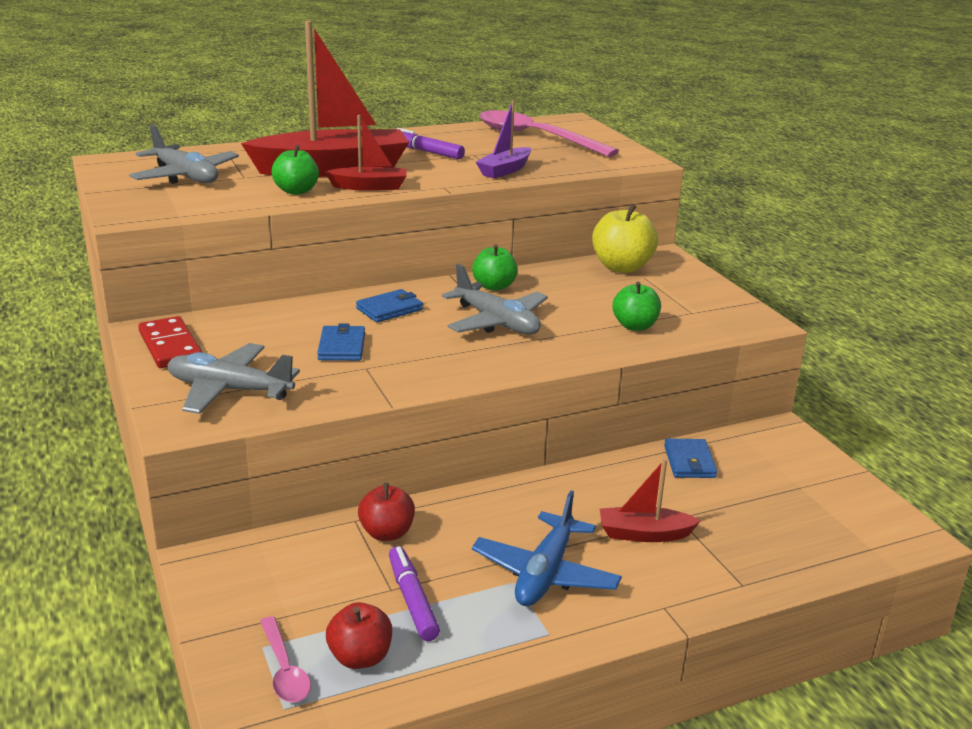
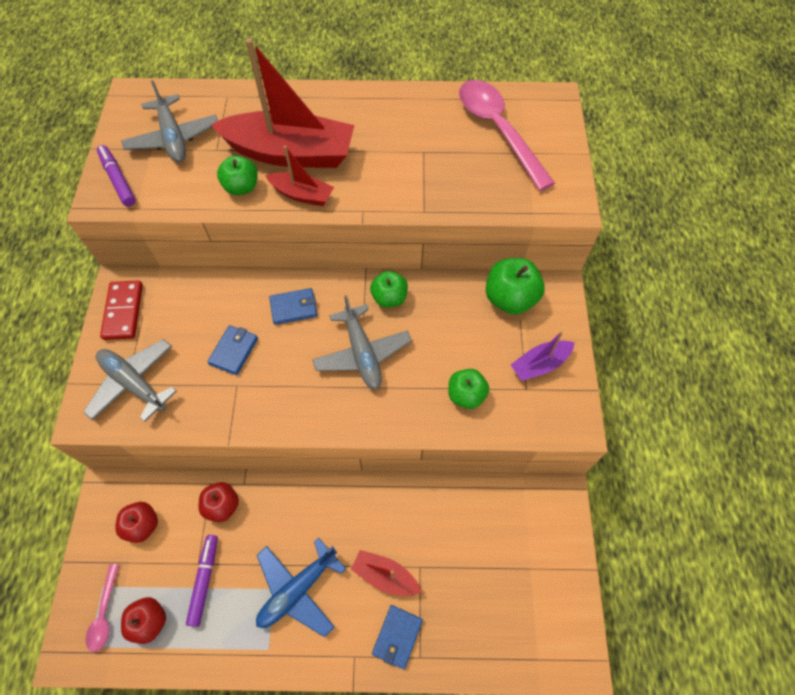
camera: 25 degrees right, 35 degrees up
(284, 577) = (143, 525): none -> red apple
(426, 151) = (386, 137): purple marker -> purple marker (118, 180)
(505, 170) = (432, 192): purple boat -> purple boat (540, 364)
(621, 267) = (510, 298): yellow apple -> green apple
(689, 462) = (465, 507): blue wallet -> blue wallet (397, 636)

